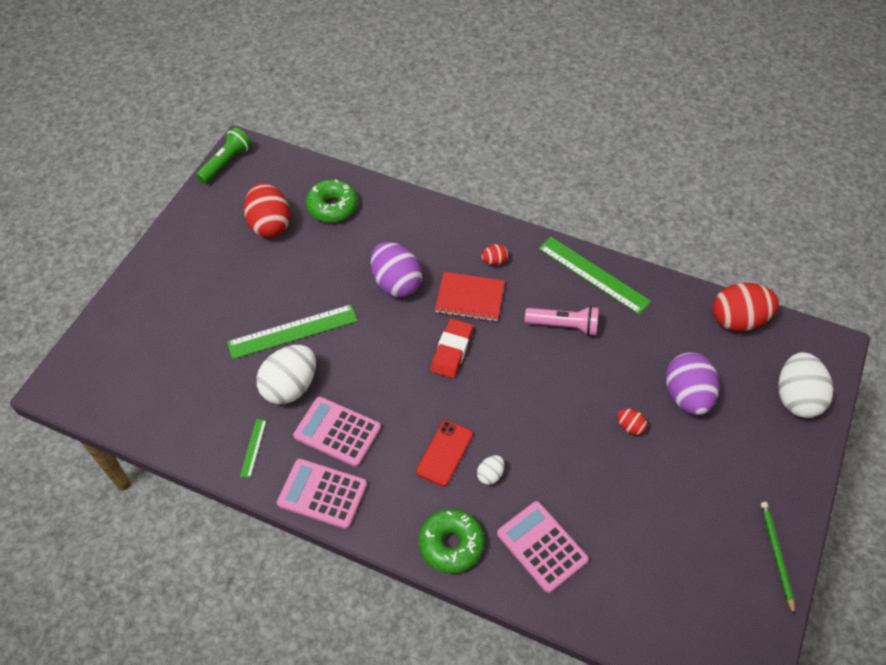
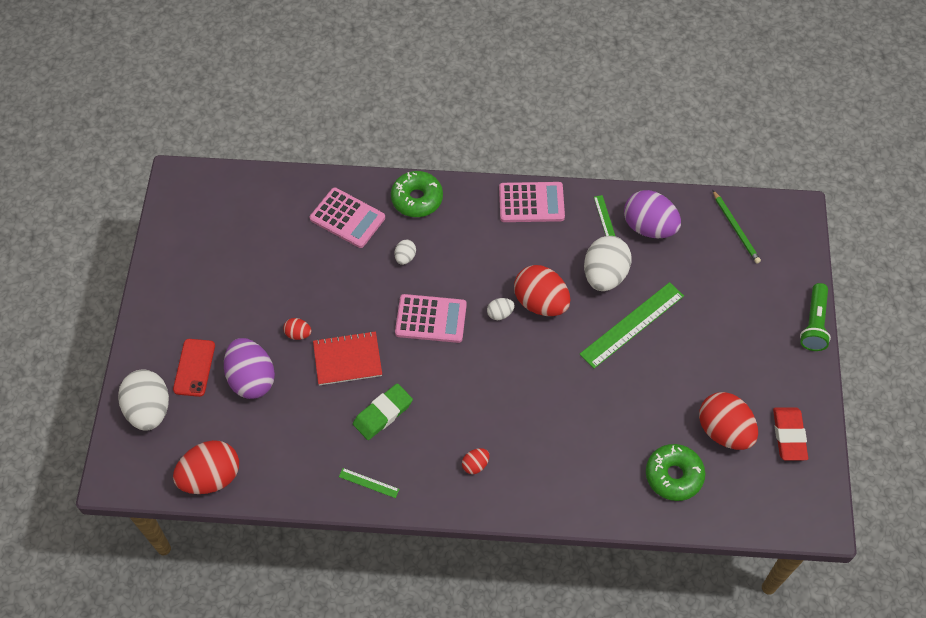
camera: 160 degrees right, 5 degrees up
(226, 163) = (822, 495): green flashlight -> green flashlight (814, 324)
(337, 432) = (544, 251): pink calculator -> pink calculator (431, 319)
(369, 380) = (540, 302): none -> red egg
(396, 283) = (562, 406): purple egg -> purple egg (649, 227)
(414, 382) = (500, 313): none -> white egg
(444, 453) = (449, 262): red phone -> red phone (194, 367)
(451, 351) = (479, 353): red eraser -> red eraser (789, 435)
(470, 298) = (484, 414): red notebook -> red notebook (347, 359)
(564, 326) = (383, 413): pink flashlight -> green eraser
(593, 275) = (369, 483): green ruler -> green ruler, size x0.46
(776, 555) = (162, 267): green pencil -> green pencil (735, 228)

